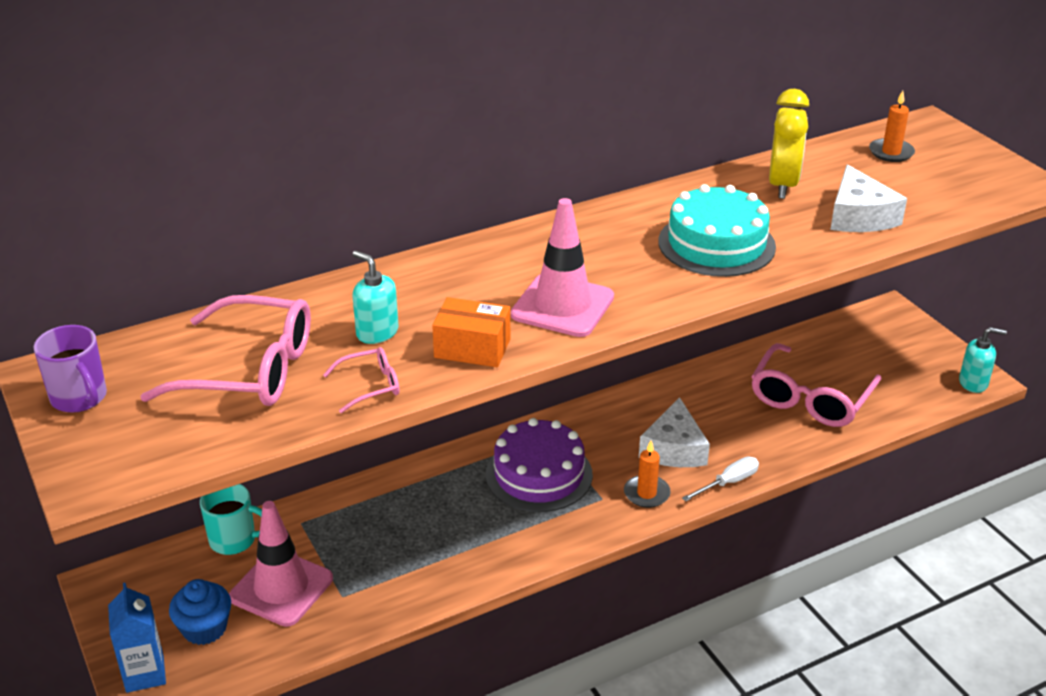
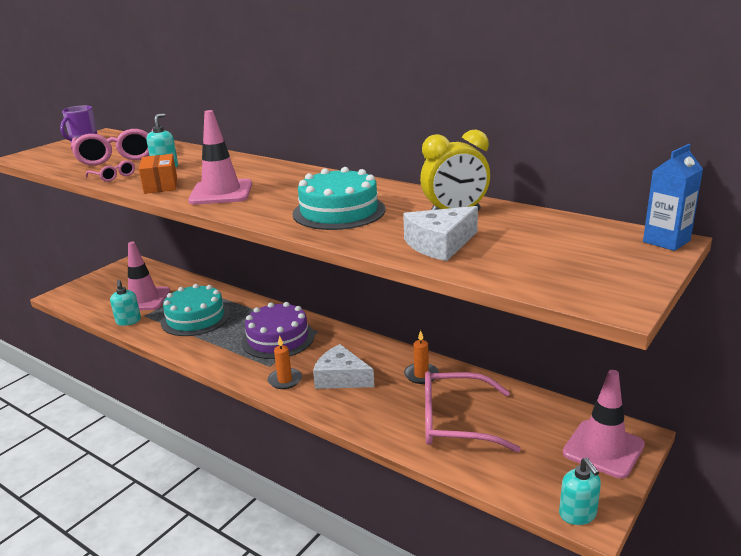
camera: 65 degrees right, 10 degrees down
(145, 674) = (75, 289): blue carton -> blue carton (666, 241)
(204, 628) = (109, 292): blue cupcake -> none
(234, 540) = (173, 278): turquoise mug -> none
(346, 617) = (128, 321): none -> turquoise soap dispenser
(406, 540) = (195, 318): none -> turquoise cake
(674, 448) = (341, 378): white cheese -> white cheese turned 45 degrees clockwise
(728, 483) = (319, 410): white screwdriver -> none
(891, 152) = (576, 236): orange candle -> orange candle (421, 375)
(899, 334) = (603, 449): none -> pink traffic cone

